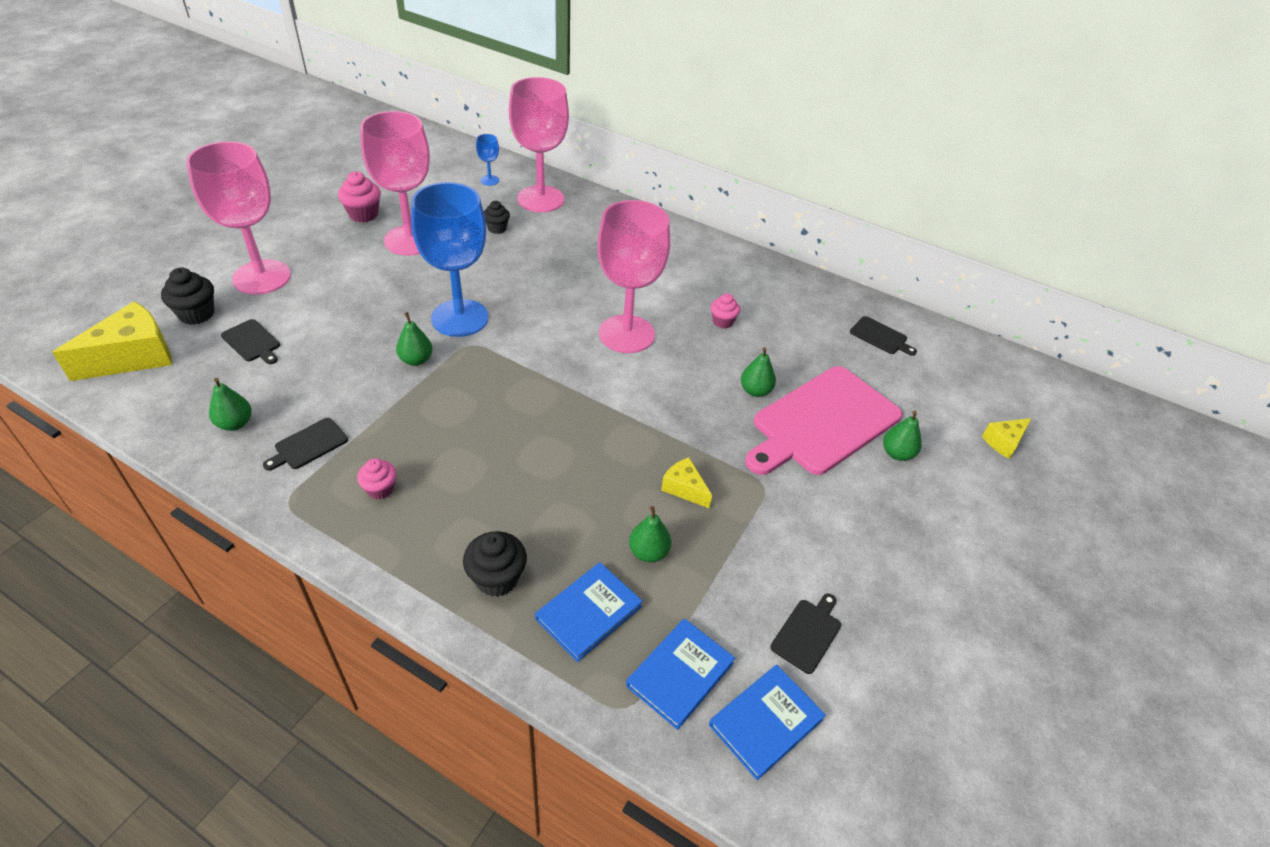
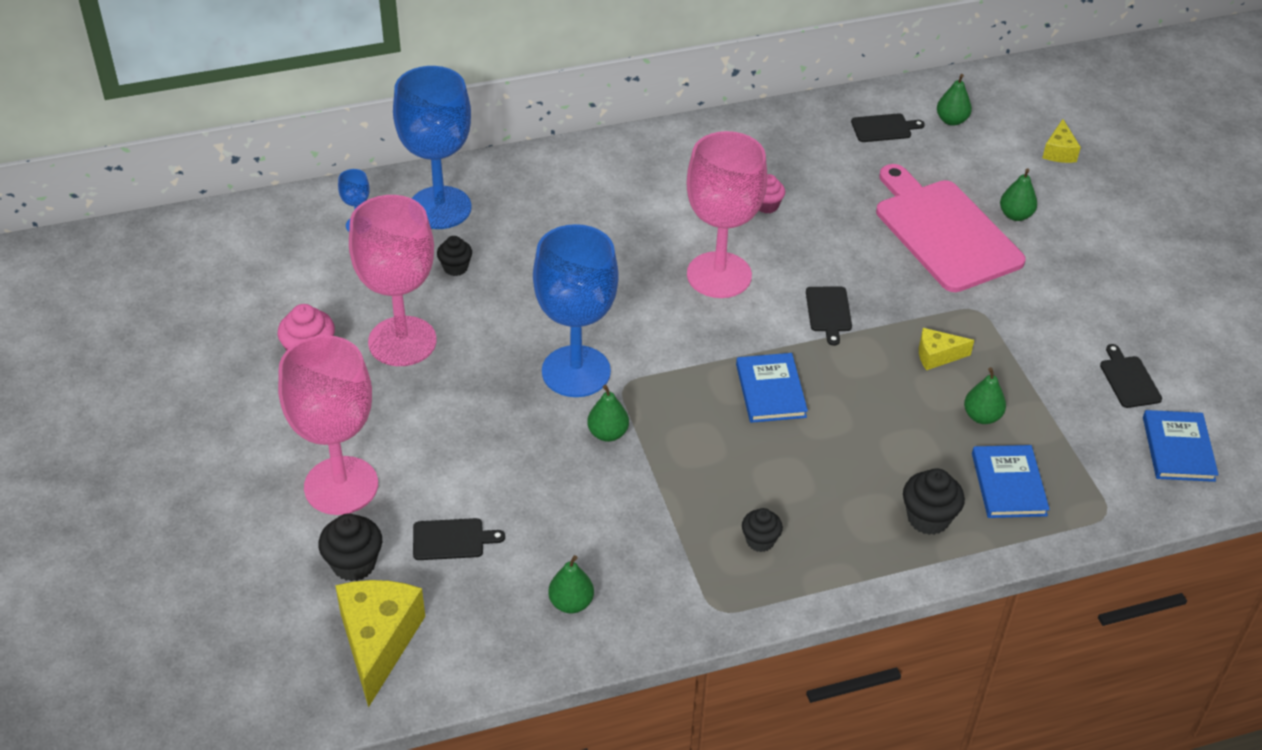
camera: 45 degrees left, 0 degrees up
(308, 445) = (654, 563): black cutting board -> black cutting board (828, 312)
(380, 489) = (760, 541): pink cupcake -> black cupcake
(540, 199) = (440, 208): pink goblet -> blue goblet
(680, 674) = (1104, 467): blue book -> blue book (770, 390)
(755, 391) = (871, 244): green pear -> green pear (951, 120)
(822, 422) = (944, 231): pink cutting board -> pink cutting board turned 150 degrees clockwise

